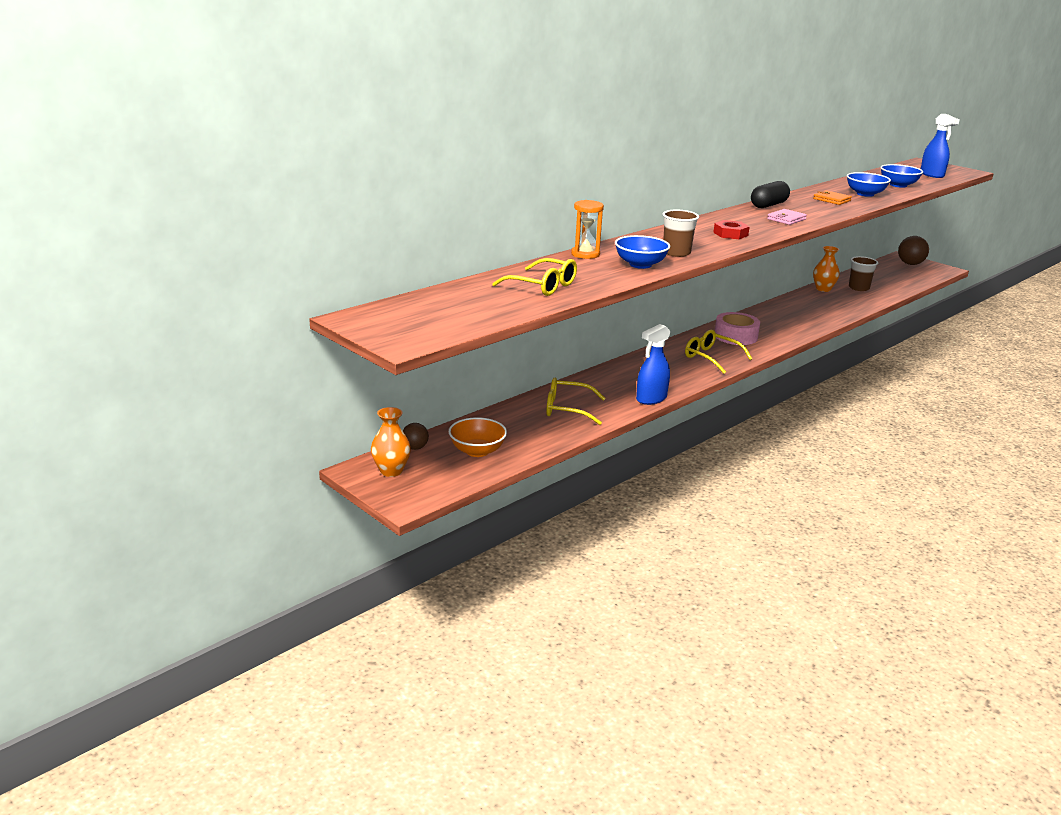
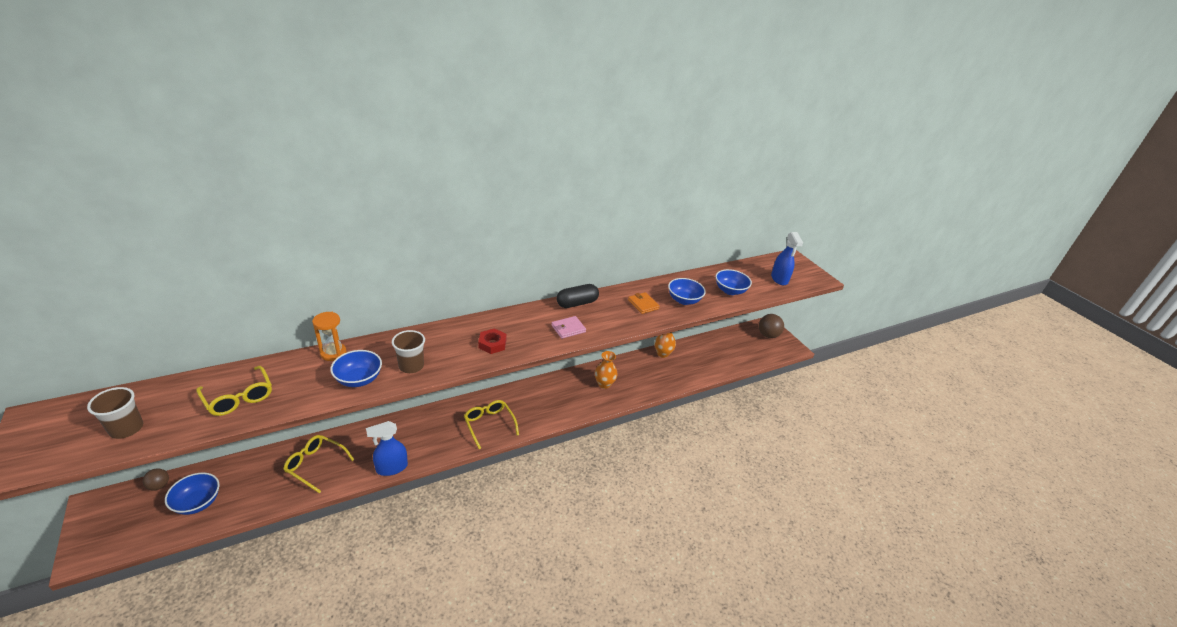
camera: 15 degrees right, 10 degrees up
(391, 471) = (114, 511): orange vase -> orange vase (604, 384)
(477, 451) = (198, 503): orange bowl -> blue bowl
(735, 336) = (534, 401): pink tape -> none
(858, 288) = (694, 358): brown cup -> brown cup (126, 428)

